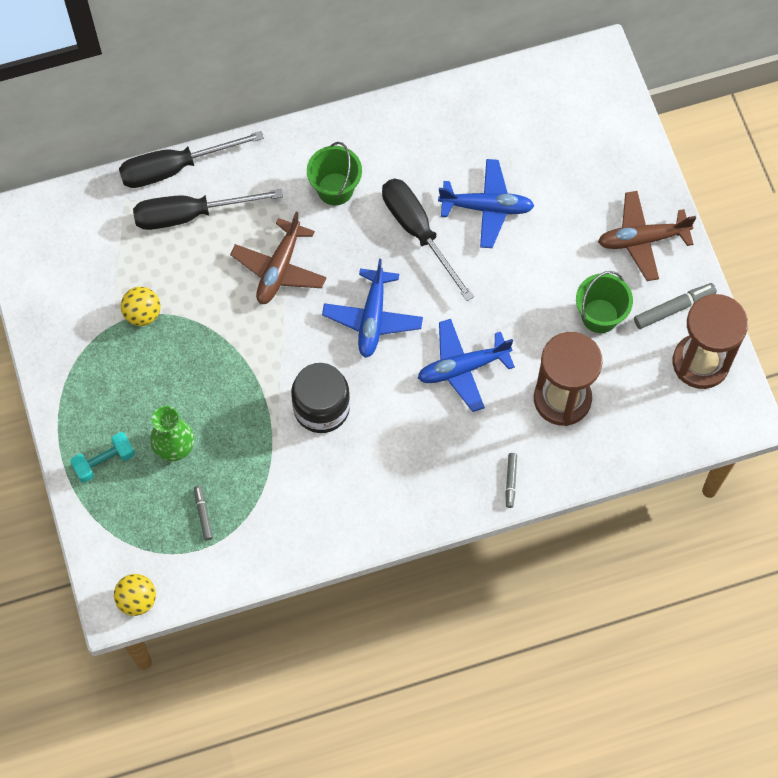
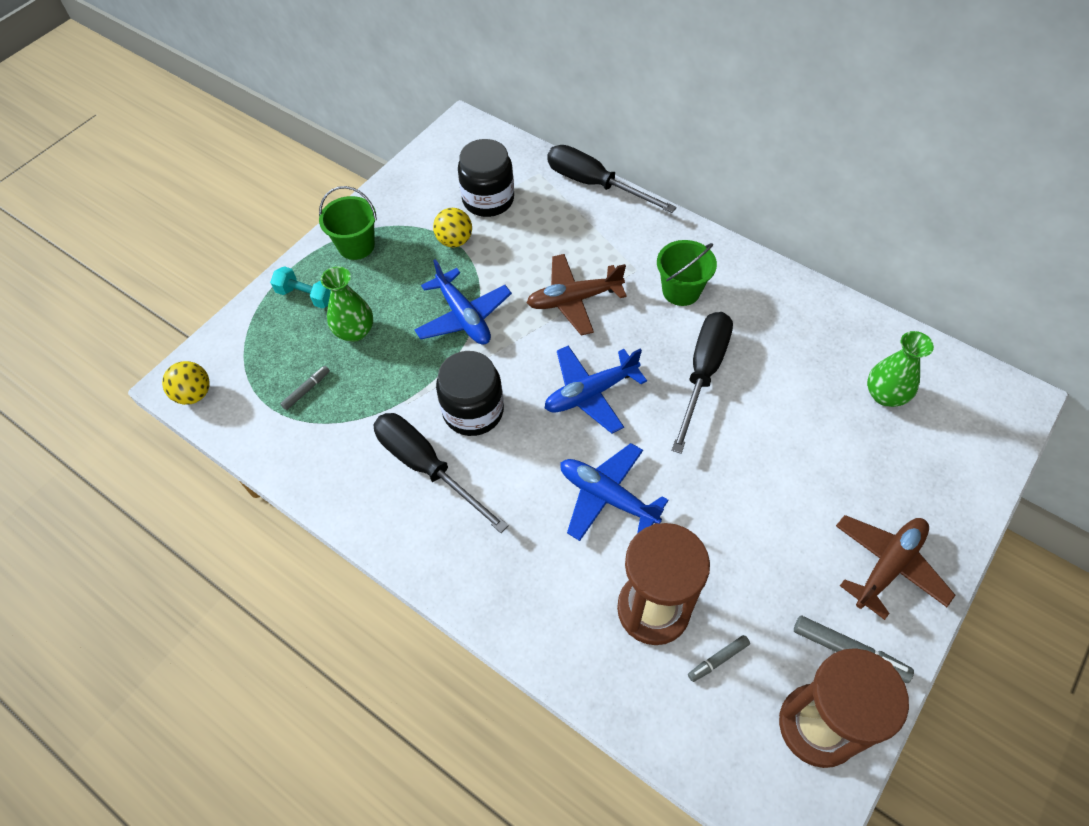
camera: 55 degrees right, 10 degrees down
(119, 259) = (488, 199): none -> black jar
(190, 214) = (565, 217): black screwdriver -> black screwdriver (427, 467)
(487, 207) = (779, 409): blue plane -> blue plane (463, 317)
(510, 481) = (526, 621): grey marker -> grey marker (718, 660)
(530, 133) = (885, 395): none -> green vase
(600, 316) = (771, 583): green bucket -> green bucket (356, 245)
(642, 239) = (888, 566): brown plane -> brown plane turned 90 degrees clockwise

